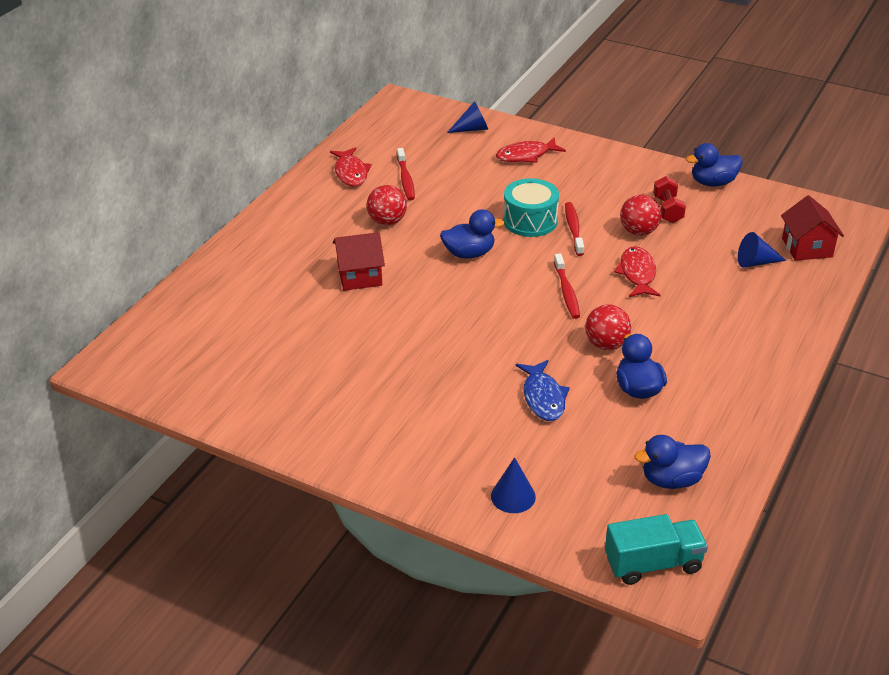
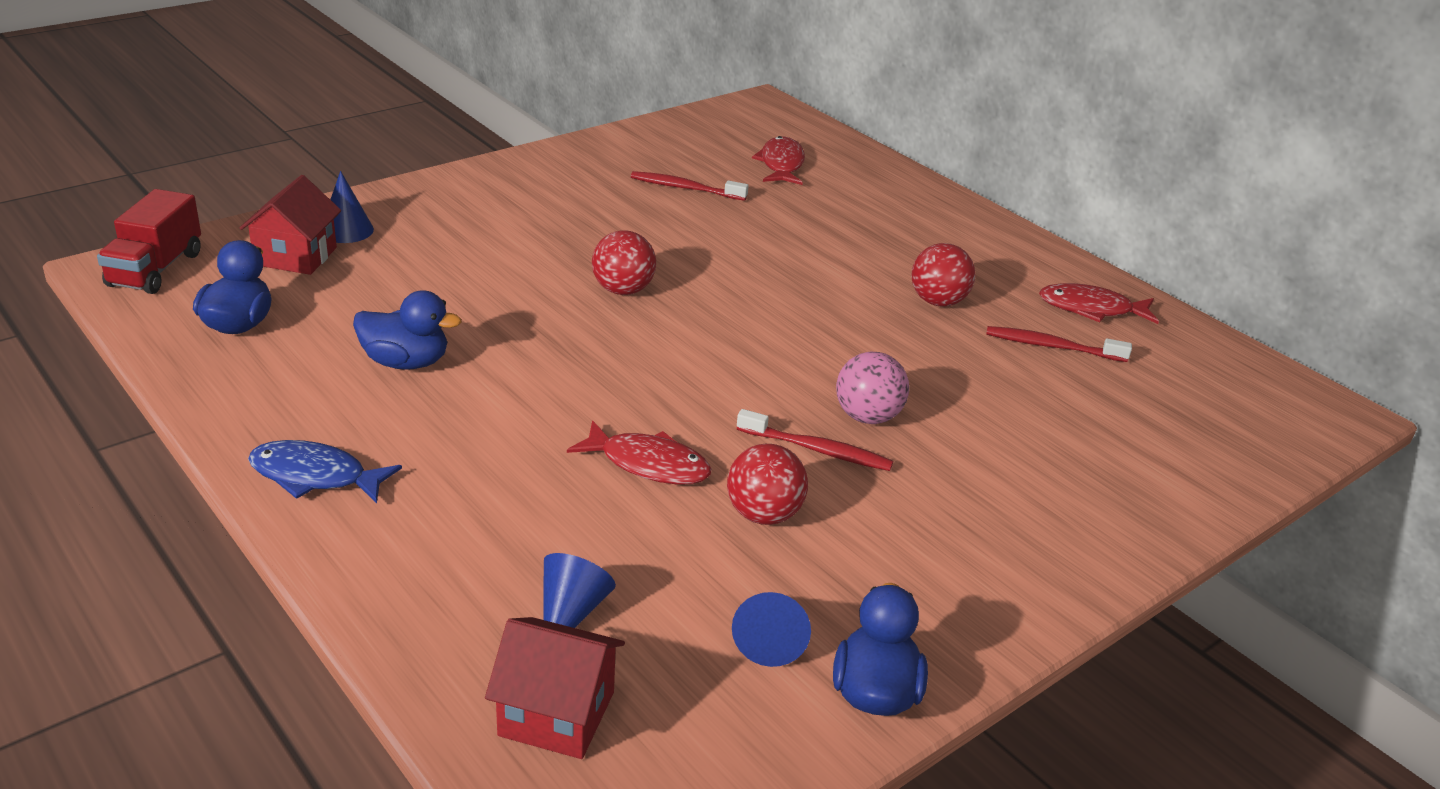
camera: 110 degrees right, 5 degrees down
(359, 276) = (818, 251): red house -> red house (296, 256)
(469, 253) = (814, 338): blue duck -> none
(472, 129) = (1207, 458): blue cone -> blue cone (770, 639)
(526, 155) = (1086, 485): red fish -> red fish (781, 164)
(530, 221) = (867, 417): turquoise drum -> pink ball
(543, 397) = (468, 294): blue fish -> blue fish (315, 476)
(566, 291) = (659, 384): red toothbrush -> red toothbrush (685, 188)
(606, 344) = (515, 372): red ball -> red ball (623, 290)
(653, 564) = (155, 269): turquoise truck -> red truck
(668, 210) = (811, 580): red dumbbell -> none

